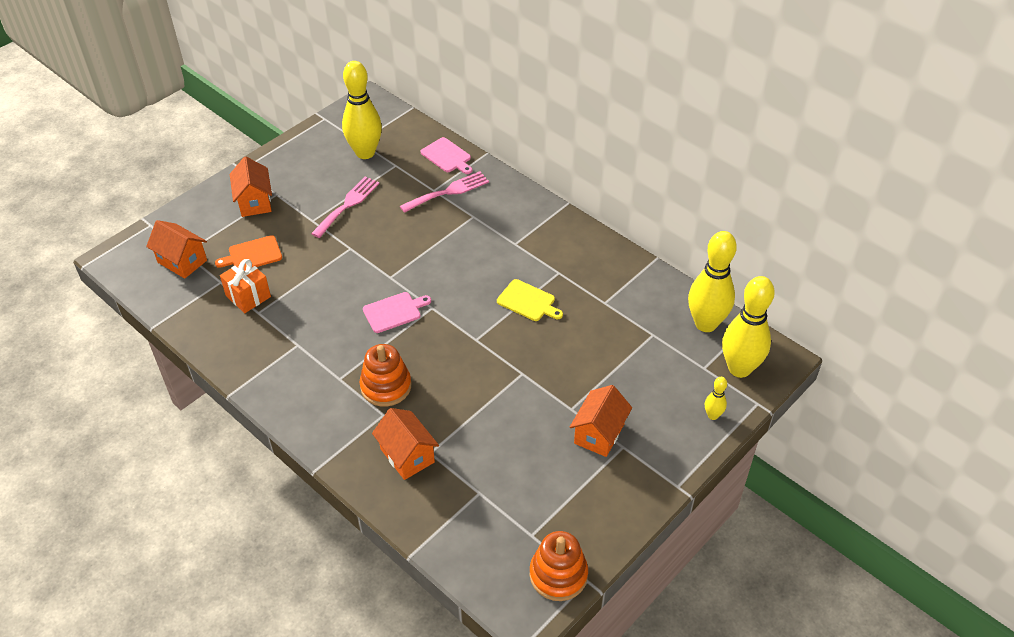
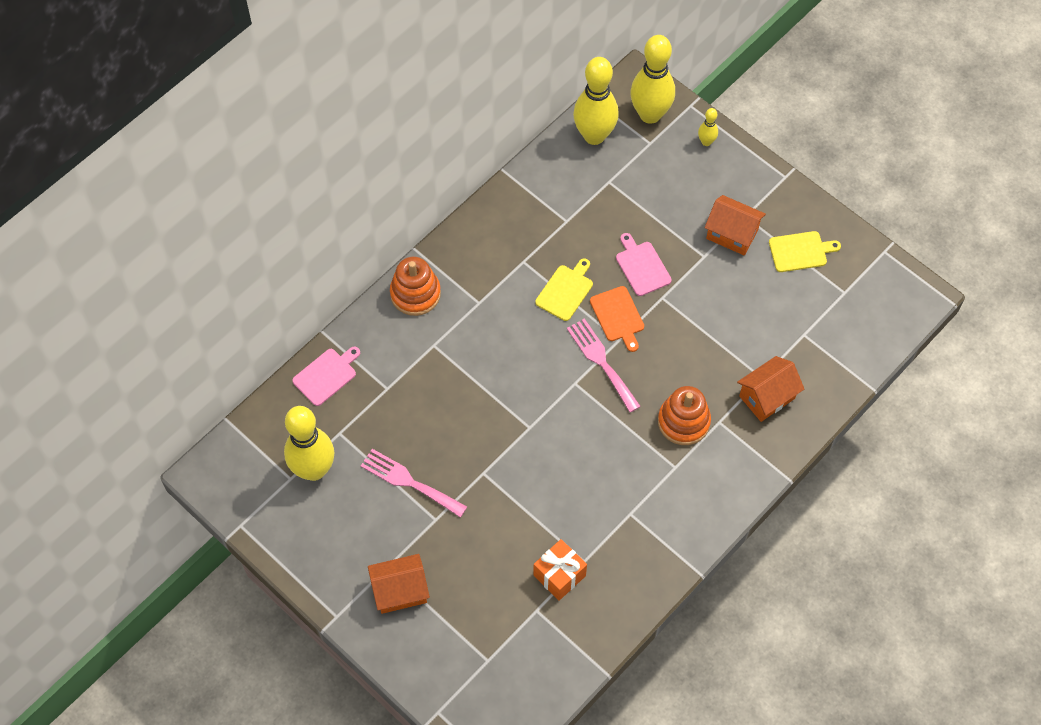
camera: 90 degrees left, 15 degrees up
(182, 261) = (502, 660): orange house -> none
(252, 254) = (492, 580): orange cutting board -> orange cutting board (618, 316)
(394, 312) = (581, 420): pink cutting board -> pink cutting board (642, 267)
(448, 192) = (391, 372): pink fork -> pink fork (601, 362)
(558, 575) = (881, 272): orange stacking toy -> orange stacking toy (415, 294)
(581, 495) = (800, 251): none -> yellow cutting board

